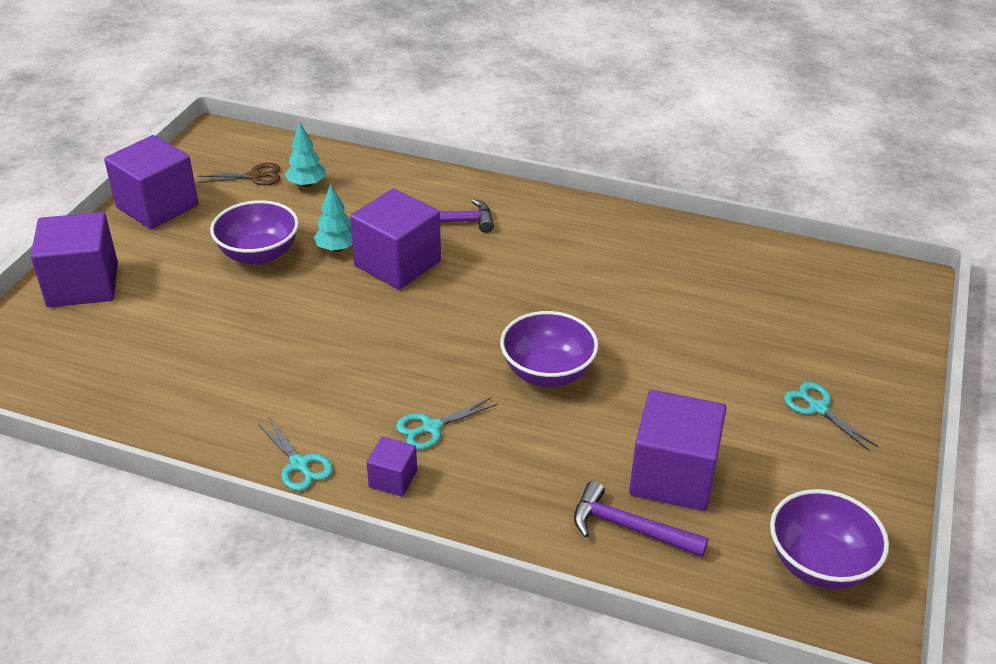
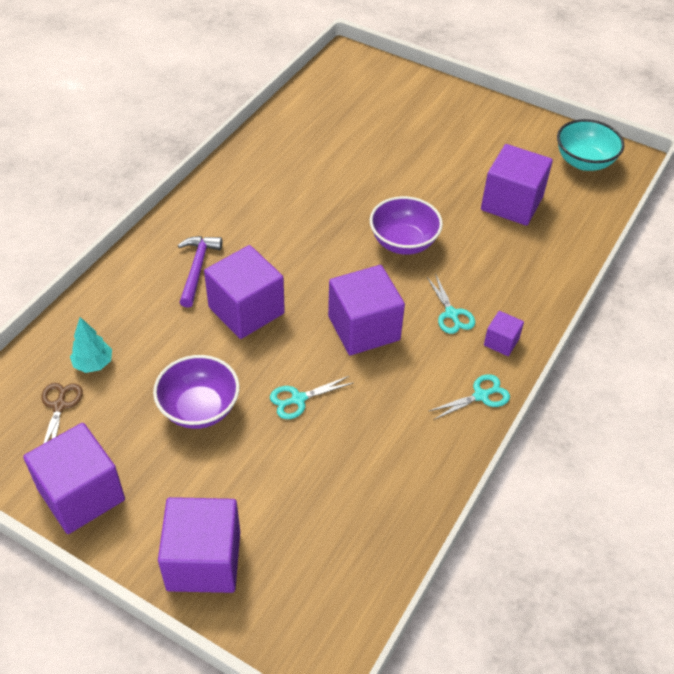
camera: 80 degrees left, 10 degrees up
(337, 248) = (210, 350): turquoise tree -> none
(390, 353) = (364, 328): none -> purple cube
(629, 528) = (553, 232): purple hammer -> none
(817, 408) = (460, 128): turquoise scissors -> turquoise scissors (298, 399)
(819, 563) = (584, 162): purple bowl -> turquoise bowl

